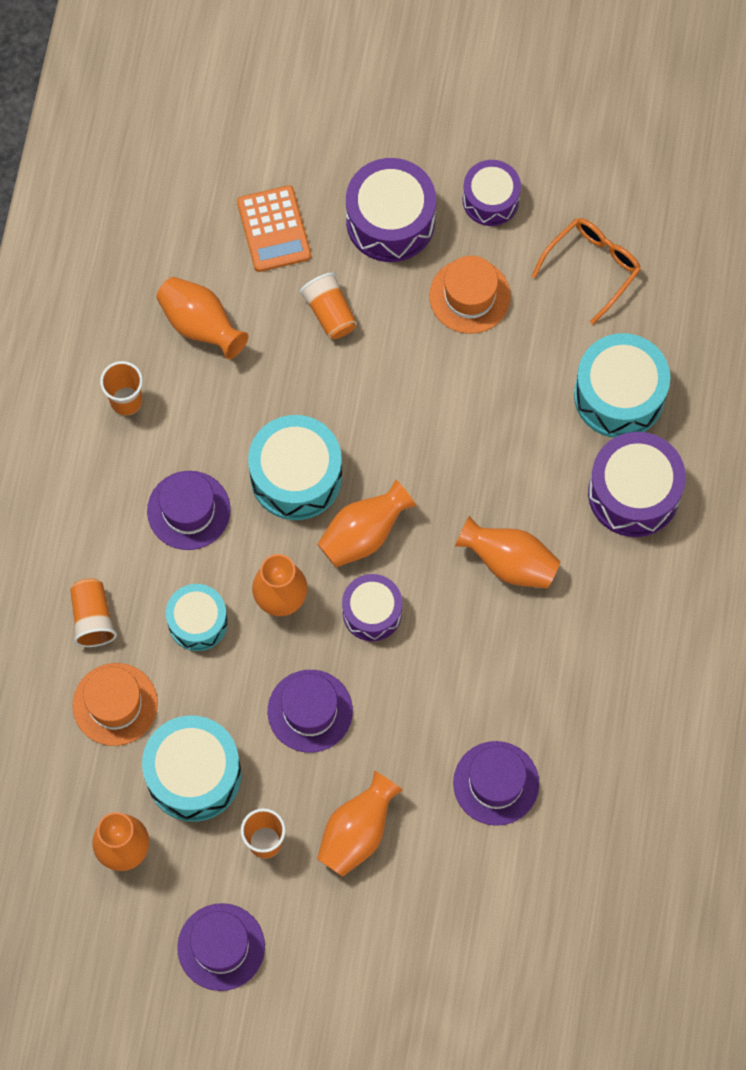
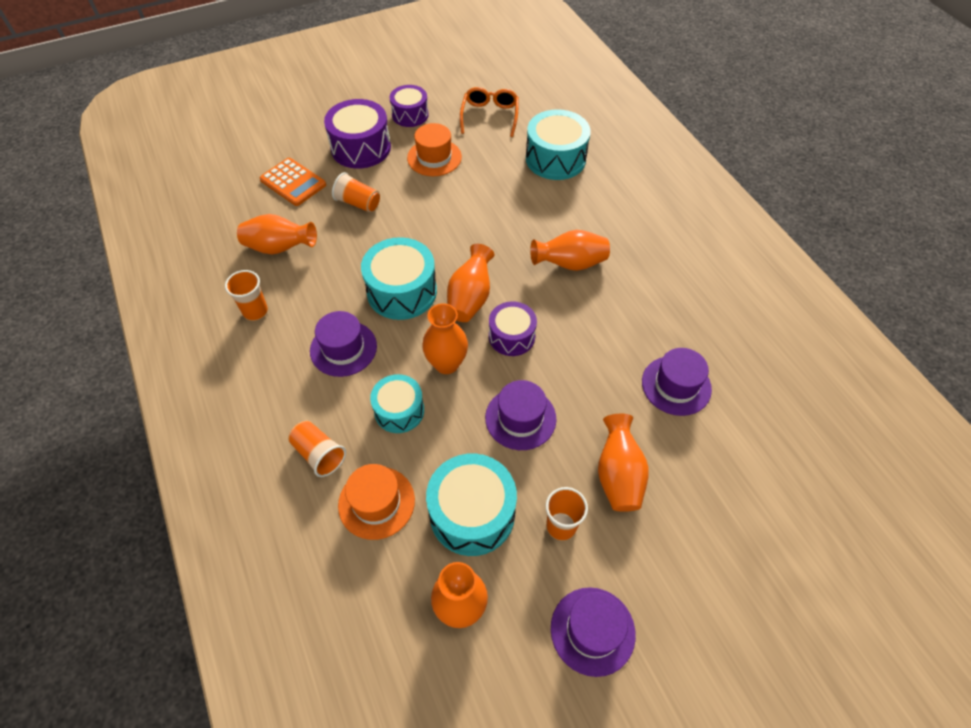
camera: 35 degrees left, 15 degrees down
(633, 493) = (606, 195): purple drum -> none

